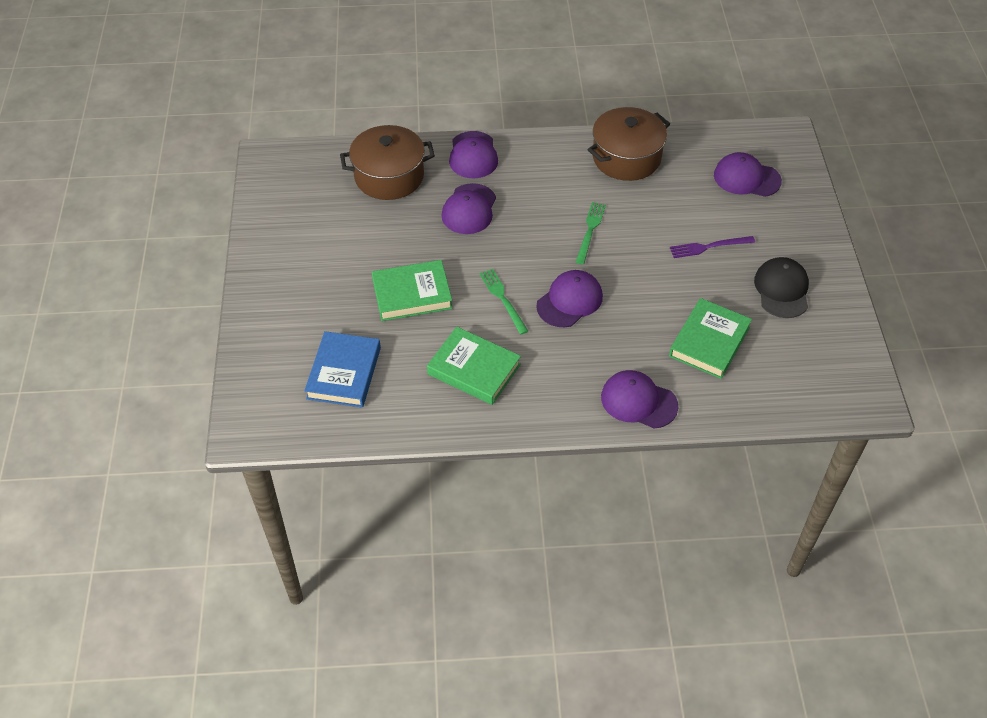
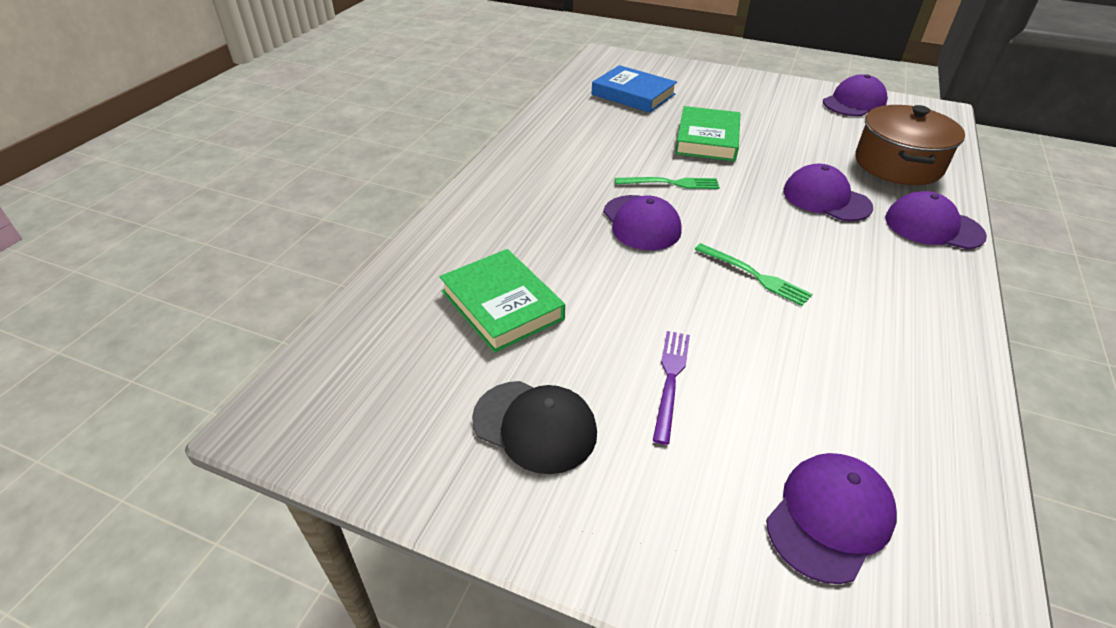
camera: 115 degrees right, 10 degrees down
(474, 369) = (590, 146): green book -> none
(626, 158) = (914, 368): brown pot -> none
(638, 401) = (470, 222): purple cap -> purple cap (854, 102)

